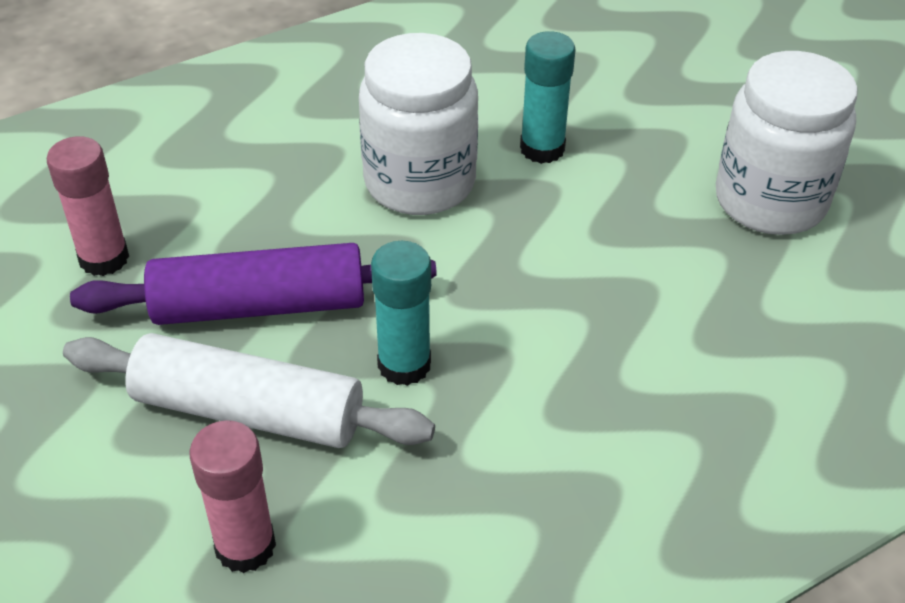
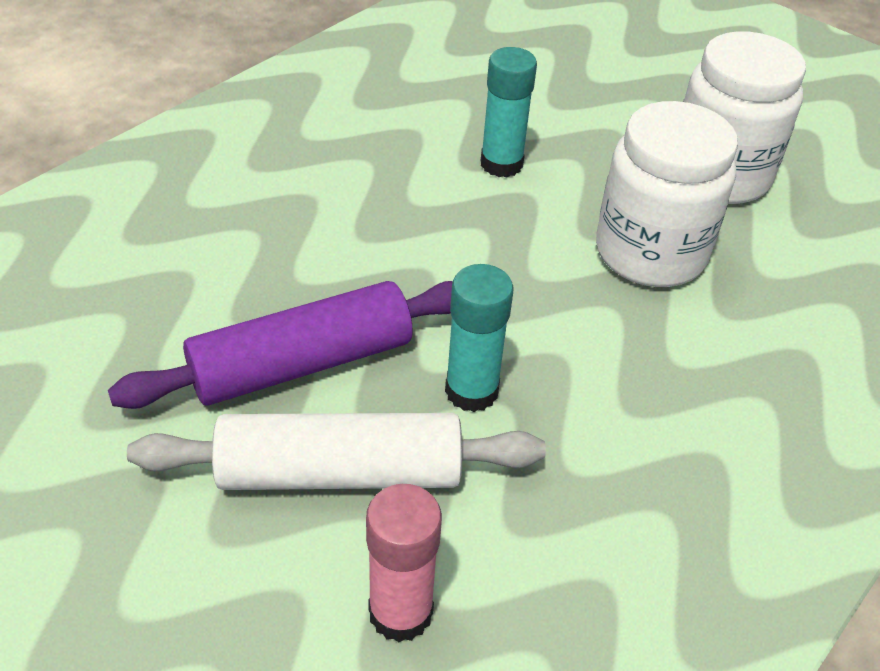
camera: 20 degrees left, 0 degrees up
(104, 258) = (116, 350): pink glue stick -> none
(419, 182) = (403, 214): white jar -> white jar (650, 253)

